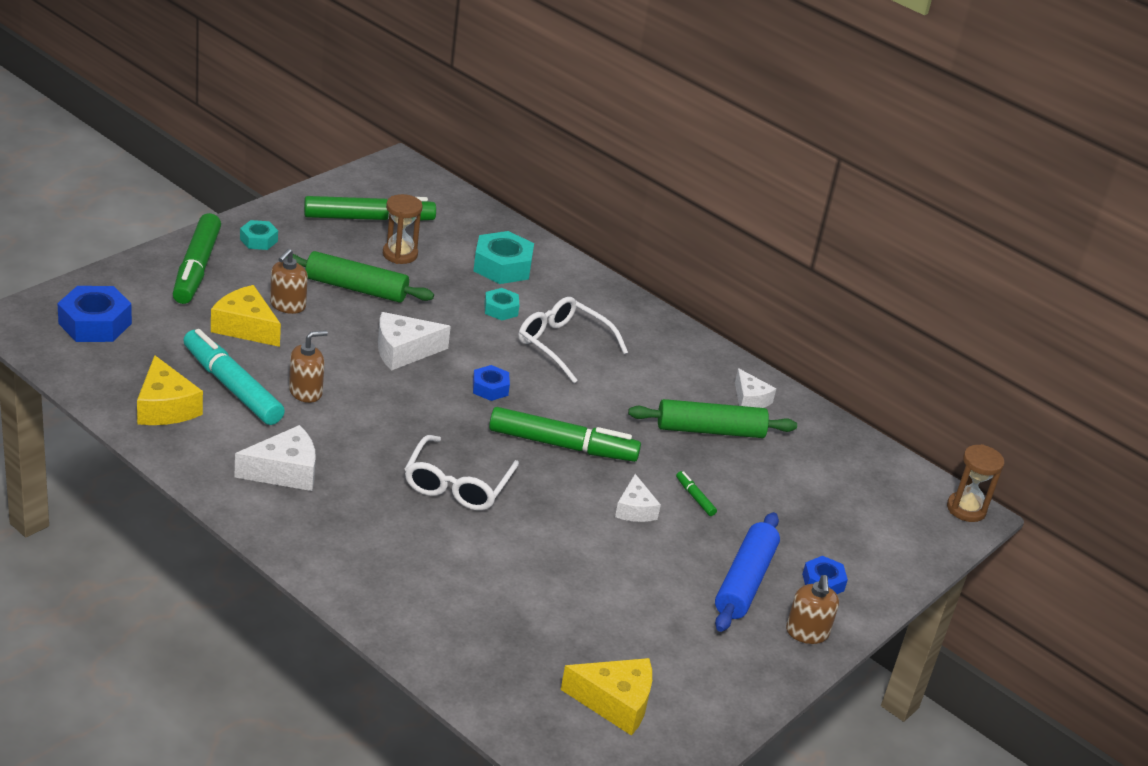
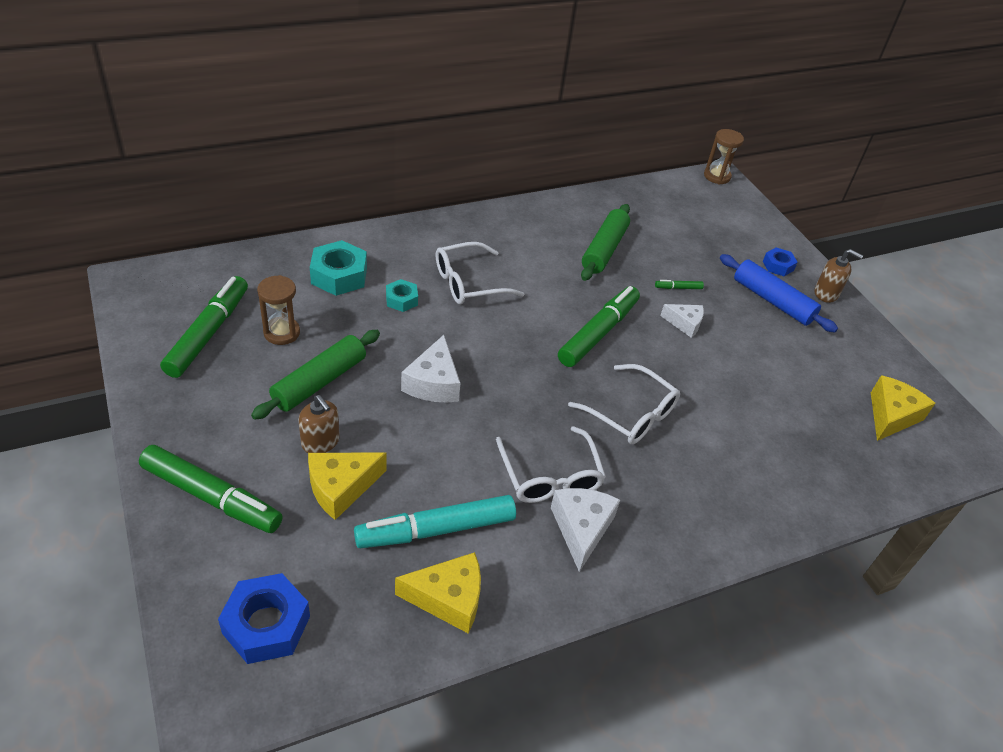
camera: 65 degrees left, 10 degrees up
(258, 240) = (191, 428): turquoise nut -> none
(306, 392) = (467, 473): brown soap dispenser -> none
(336, 442) = (550, 475): none -> white glasses
(490, 388) = (509, 347): blue nut -> none
(750, 399) = (574, 216): white cheese -> none

